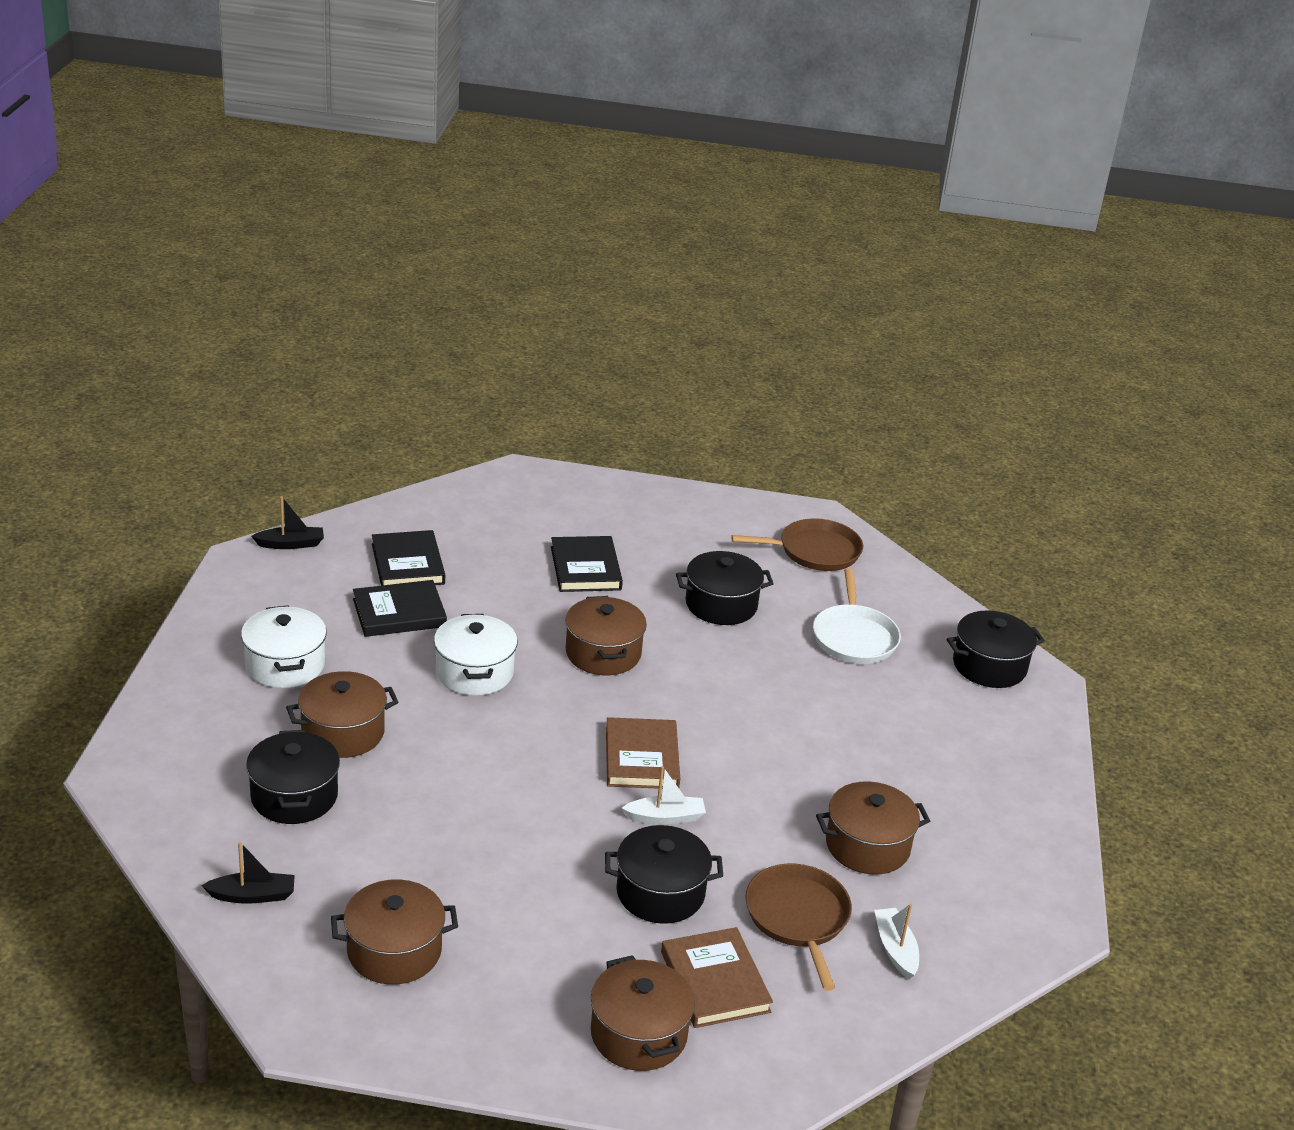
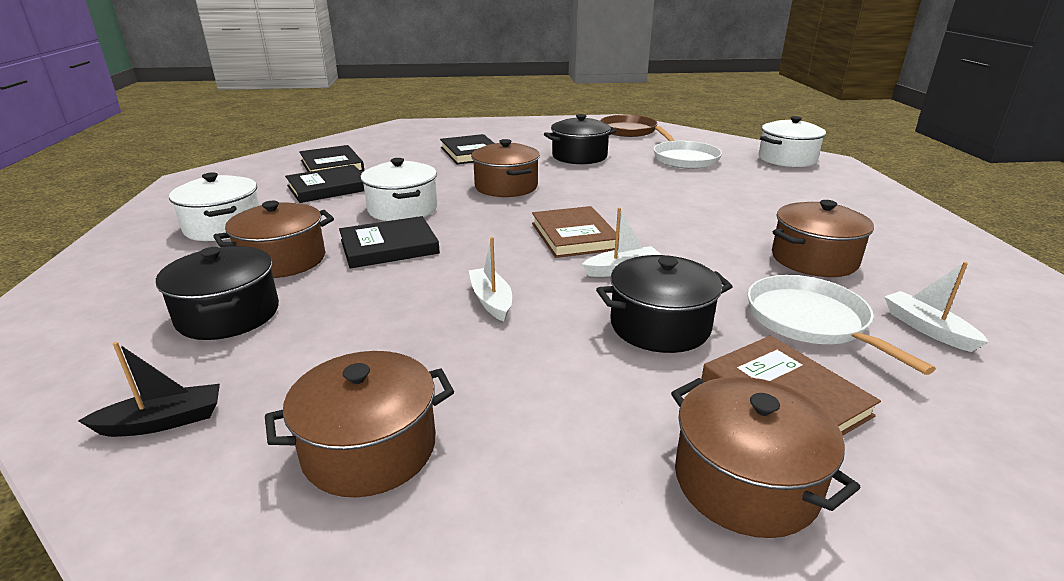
camera: 10 degrees left, 5 degrees down
(291, 544) = (233, 167): black boat -> none
(448, 734) = (389, 247): none -> black book
(525, 830) = (491, 301): none -> white boat
(798, 918) = (811, 321): brown pan -> white pan
(989, 666) = (787, 159): black pot -> white pot

